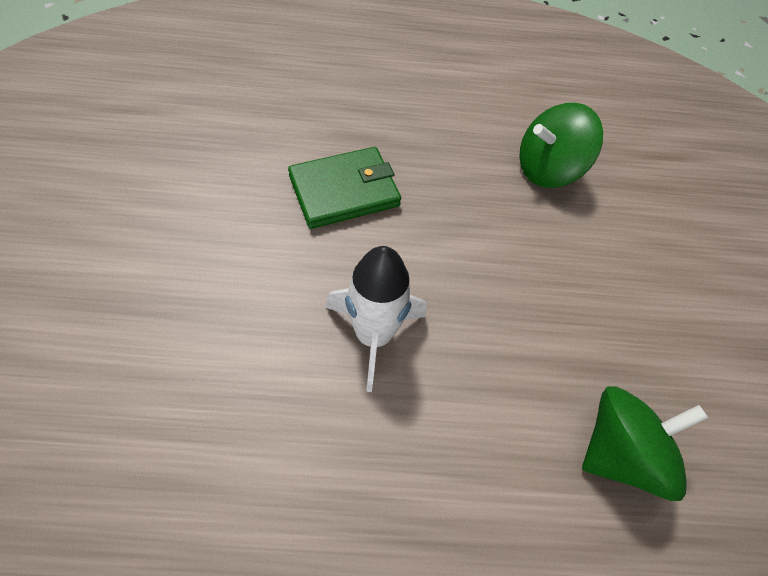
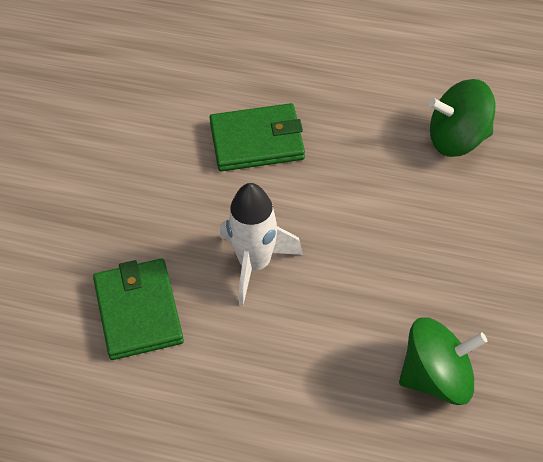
camera: 20 degrees right, 5 degrees down
(242, 421) = (138, 311): none -> green wallet

